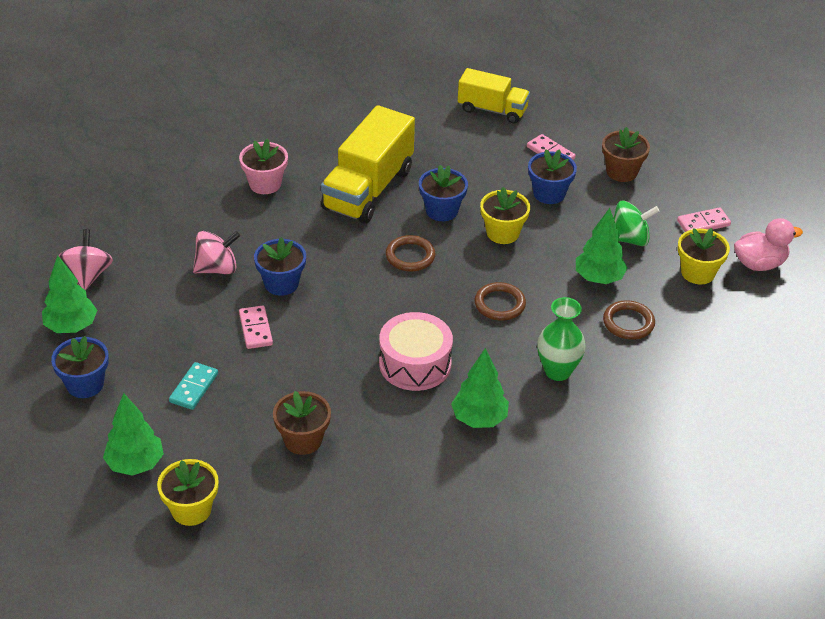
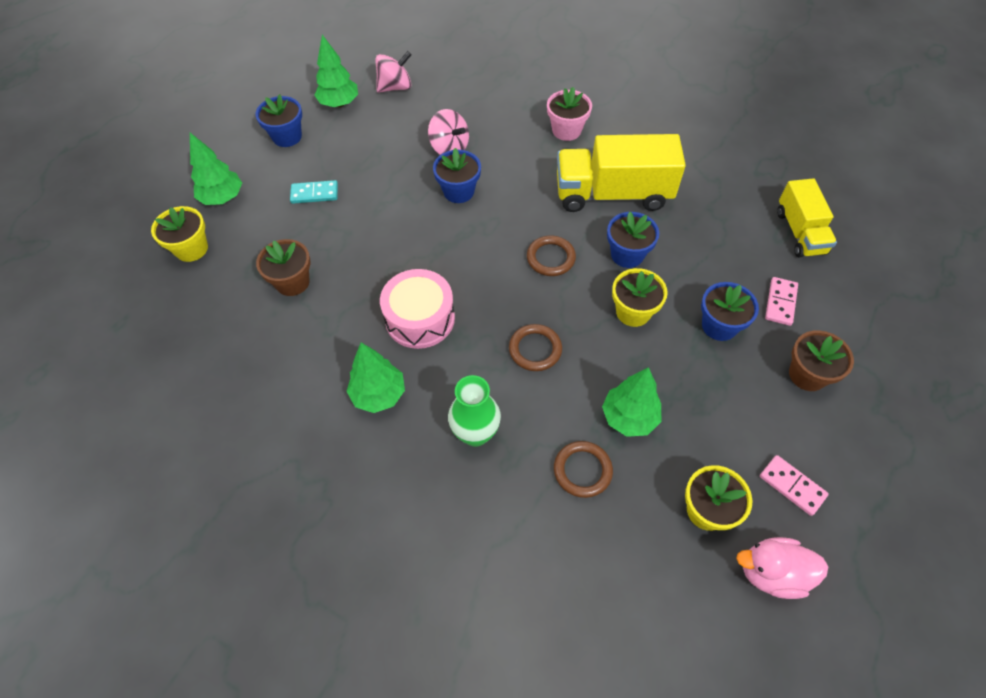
camera: 65 degrees right, 15 degrees up
(255, 329) = (397, 199): pink domino -> none
(629, 239) = (709, 423): green spinning top -> none
(759, 264) = (771, 573): pink duck -> pink duck turned 135 degrees clockwise

